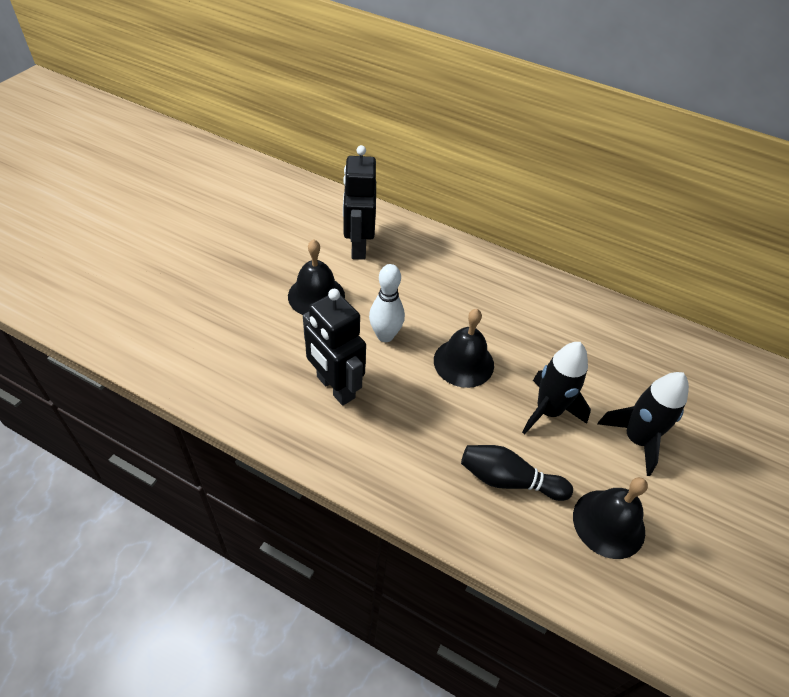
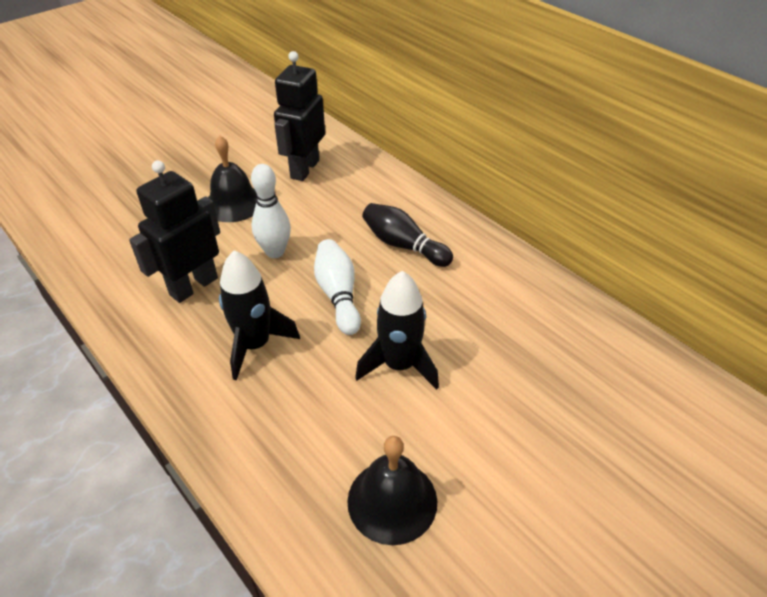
camera: 25 degrees right, 5 degrees down
(335, 387) = (193, 286): black robot -> black robot turned 60 degrees clockwise
(463, 362) = (338, 295): black bell -> white bowling pin
(508, 480) = (307, 420): black bowling pin -> black bowling pin (403, 245)
(636, 439) = (486, 423): black rocket -> black rocket (255, 345)

